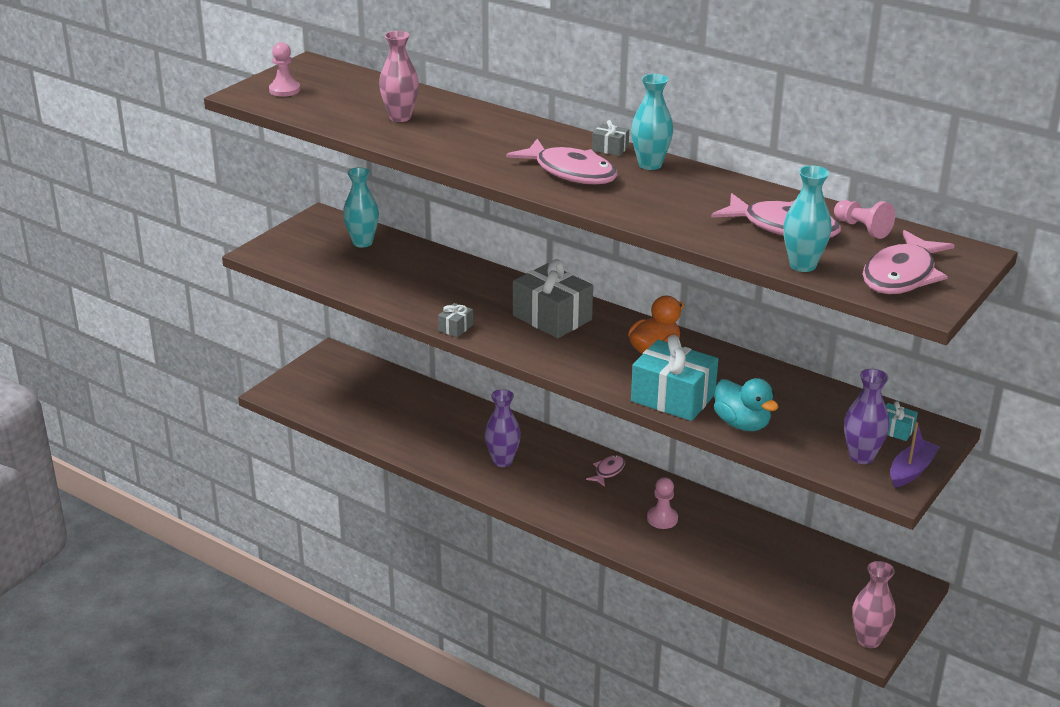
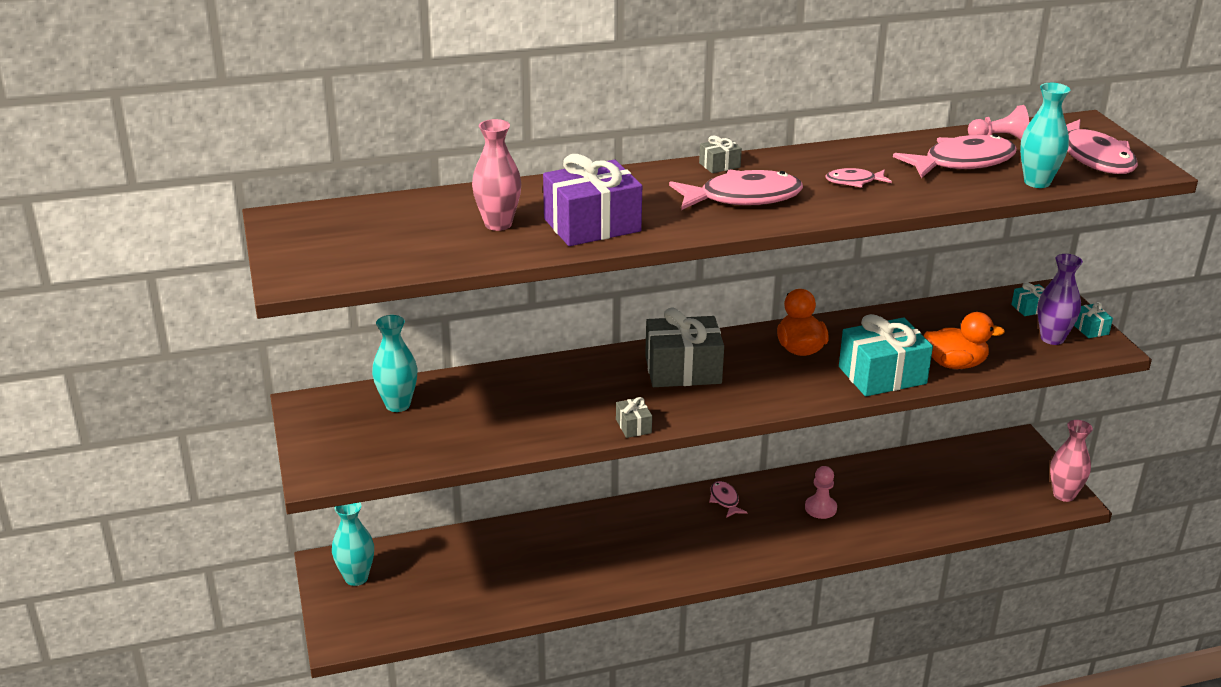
camera: 50 degrees left, 0 degrees up
(284, 90) = (324, 255): pink pawn -> none
(446, 142) = (592, 225): none -> purple gift
(502, 461) = (641, 550): purple vase -> none
(650, 164) = (776, 163): turquoise vase -> turquoise vase (356, 578)
(669, 199) = (854, 182): none -> pink fish
(742, 424) = (955, 364): turquoise duck -> orange duck
(911, 470) = (1090, 329): purple boat -> turquoise gift

